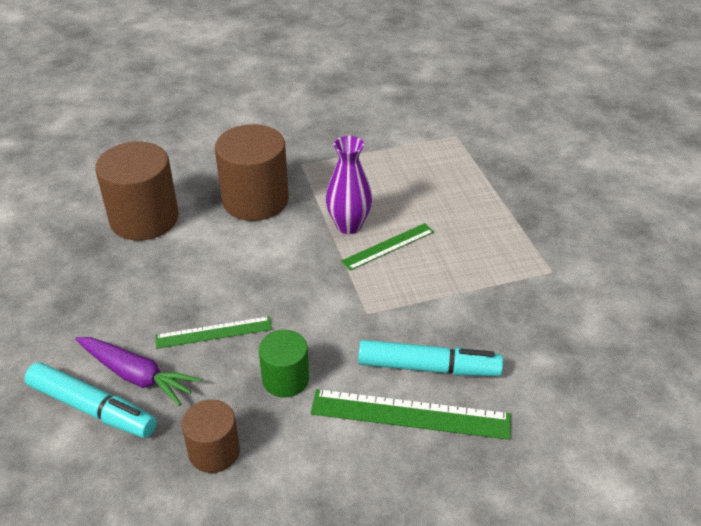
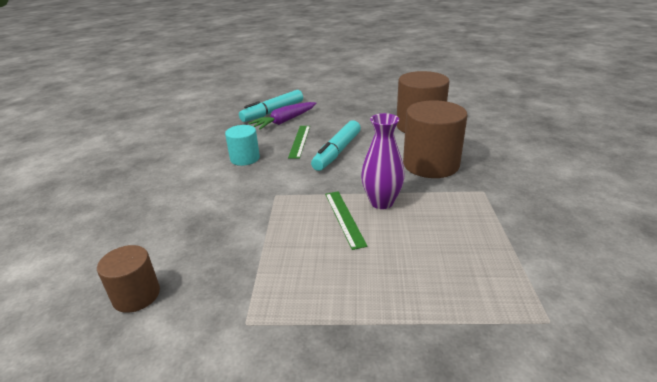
camera: 110 degrees right, 10 degrees down
(214, 451) = (218, 136): brown cylinder -> brown cylinder (136, 295)
(285, 379) = (245, 158): green cylinder -> turquoise cylinder
(410, 414) = (176, 196): green ruler -> none
(428, 367) = (203, 211): turquoise marker -> turquoise marker (337, 152)

